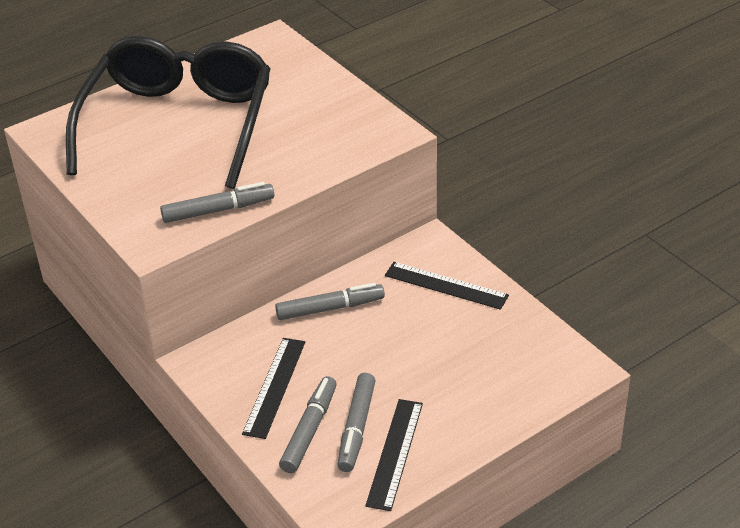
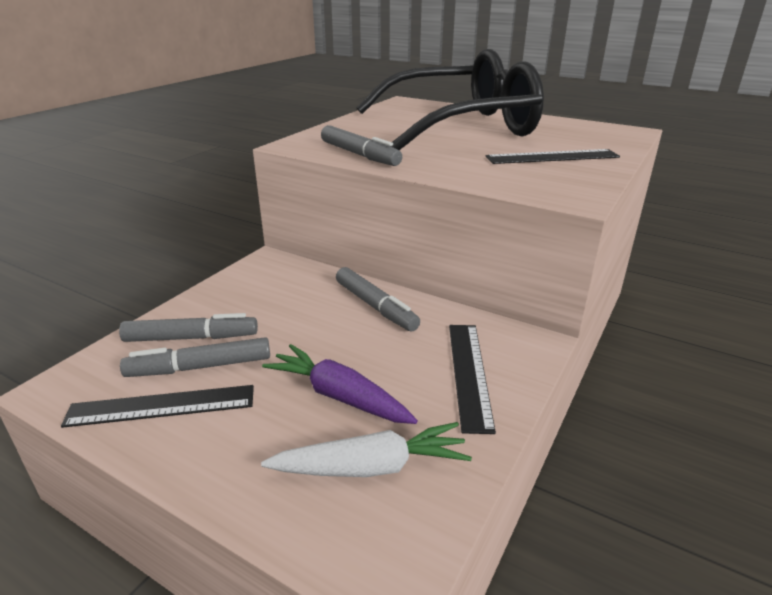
camera: 65 degrees right, 10 degrees down
(274, 387) = (248, 304): black ruler -> black ruler (552, 157)
(435, 356) = (339, 396): none -> purple carrot
(508, 358) = (370, 467): none -> white carrot

